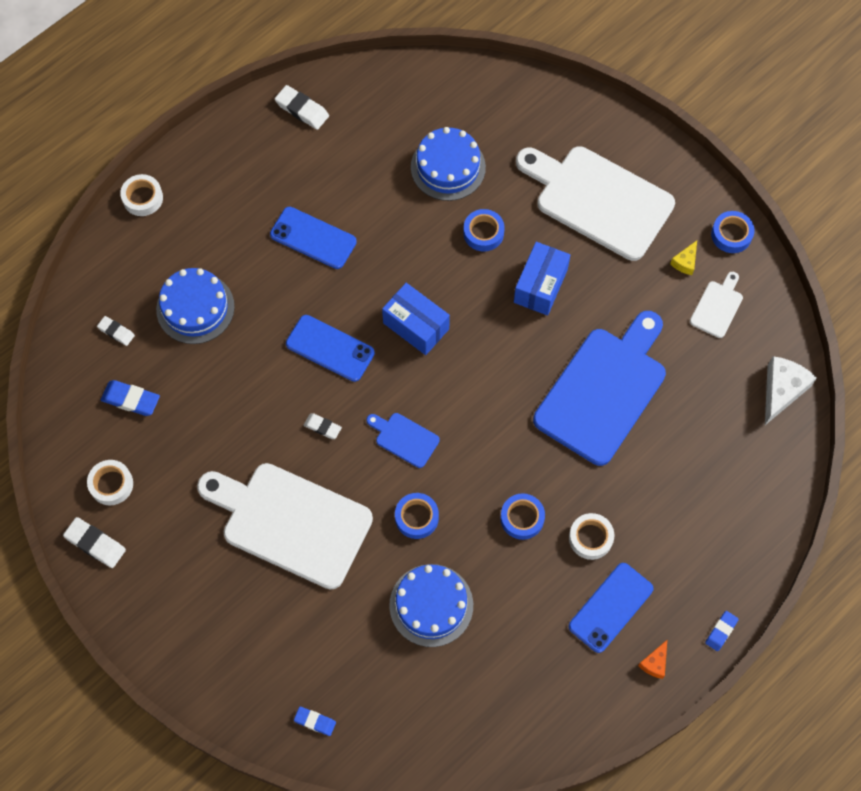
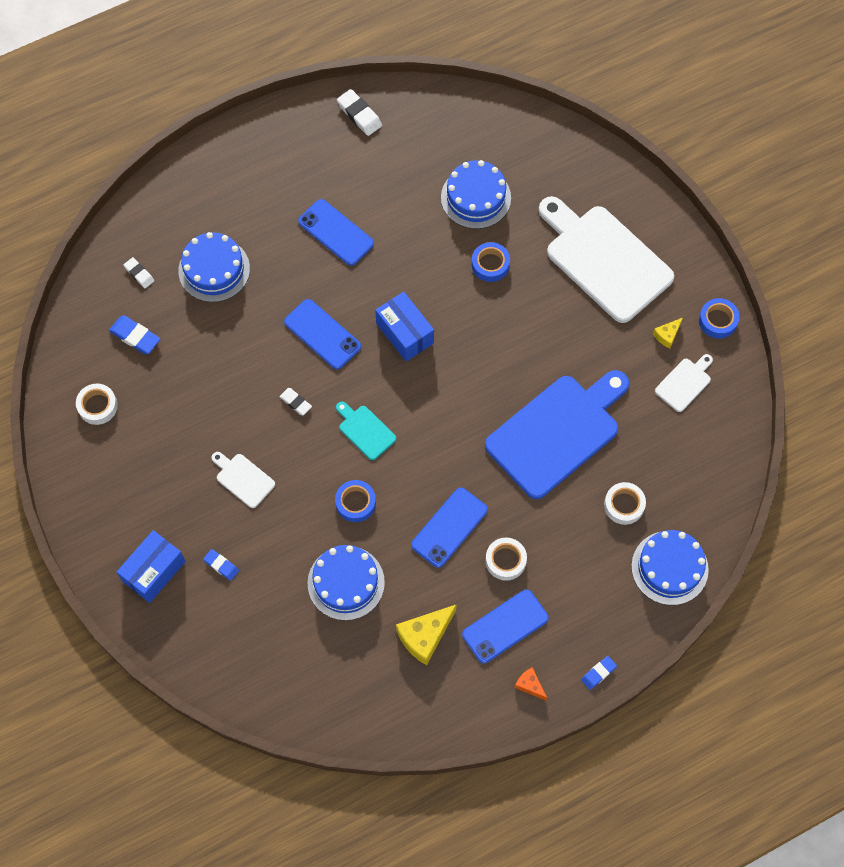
camera: 15 degrees right, 0 degrees up
(95, 544) = (69, 454): white eraser -> none
(142, 198) = (195, 161): white tape -> white tape (624, 505)
(290, 522) = (243, 479): white cutting board -> white cutting board, size x0.43
(315, 721) = (215, 656): blue eraser -> blue eraser (221, 565)
(404, 439) = (365, 431): blue cutting board -> turquoise cutting board
(522, 518) = (449, 527): blue tape -> blue phone
(530, 640) = (424, 636): none -> yellow cheese
(540, 286) = (528, 325): blue box -> blue box (154, 571)
(654, 663) = (530, 685): orange cheese -> orange cheese turned 90 degrees clockwise
(760, 501) = (669, 568): none -> blue cake
(782, 390) = (721, 473): white cheese -> none

